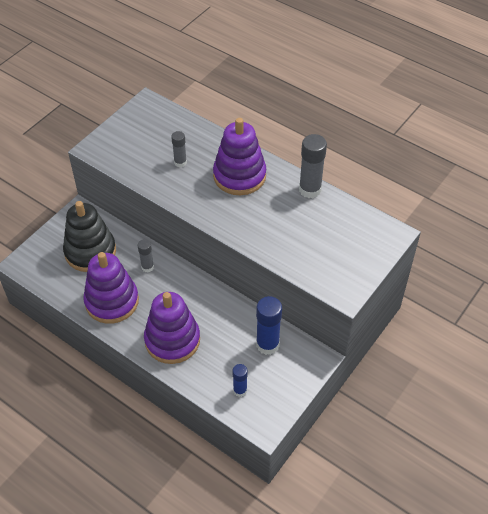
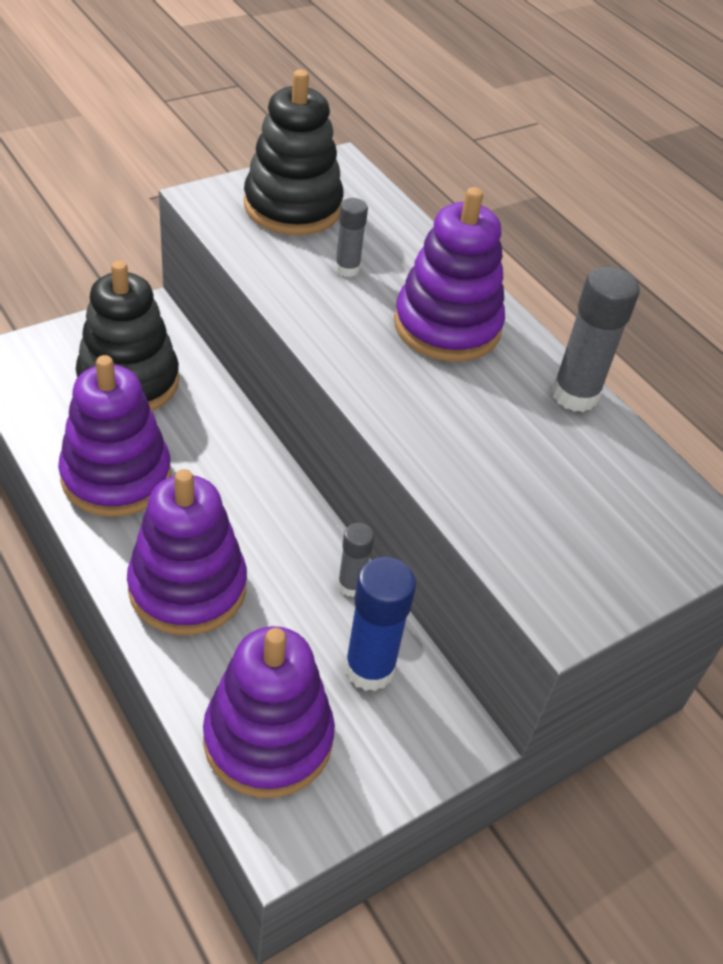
camera: 15 degrees right, 5 degrees down
(137, 137) = (293, 207): none -> black stacking toy
(147, 267) = (214, 442): grey glue stick -> grey glue stick (351, 585)
(240, 390) = (268, 739): blue glue stick -> purple stacking toy

